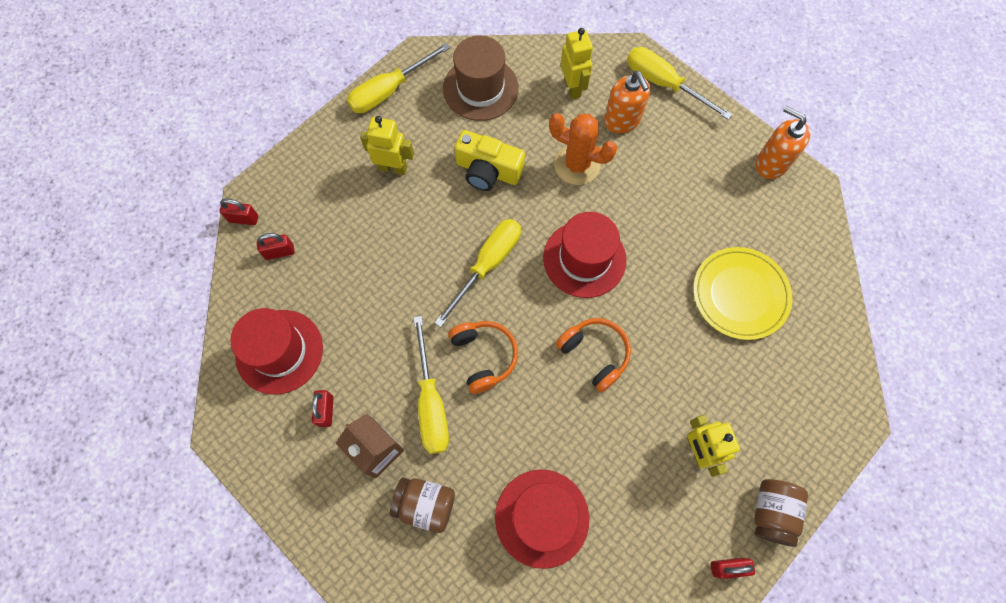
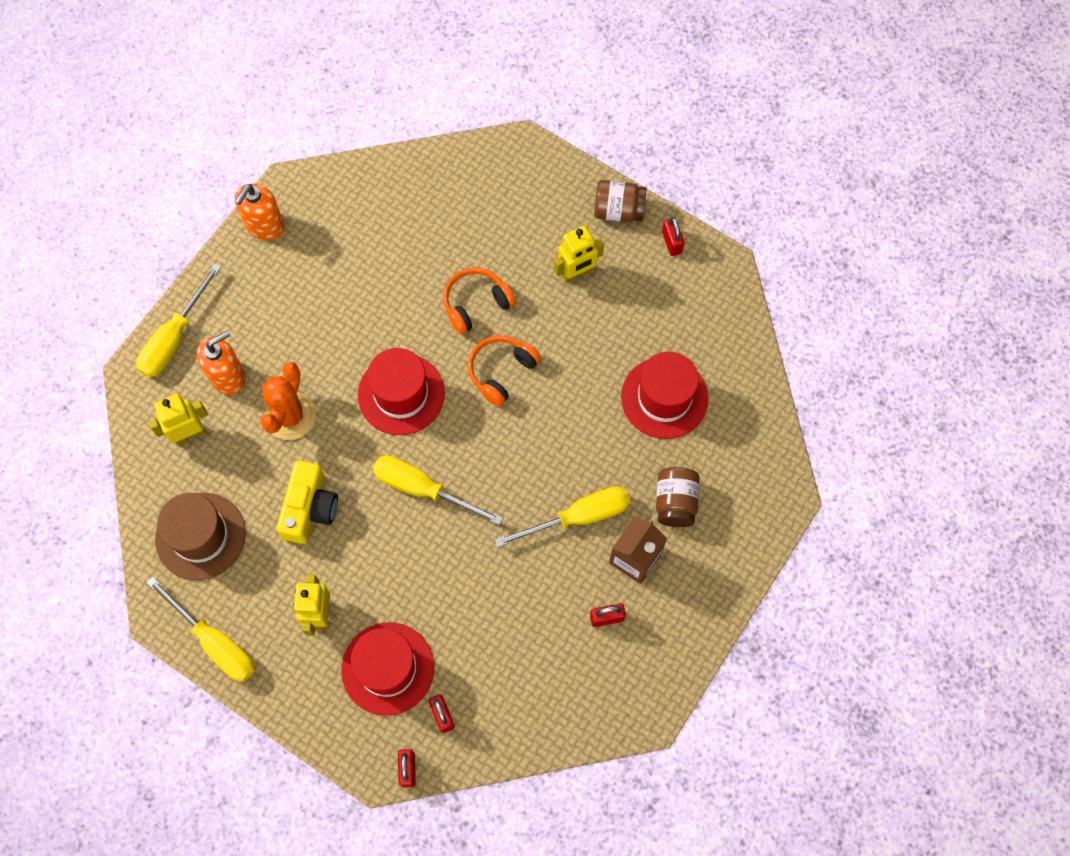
camera: 100 degrees left, 0 degrees up
(279, 351) = (554, 683): red hat -> red hat (388, 668)
(484, 356) = (523, 475): orange headphones -> orange headphones (476, 304)
(740, 294) = (417, 246): yellow plate -> none

